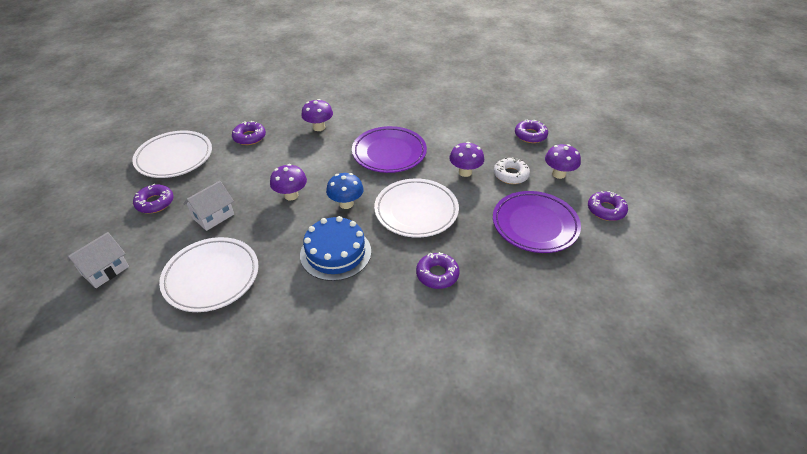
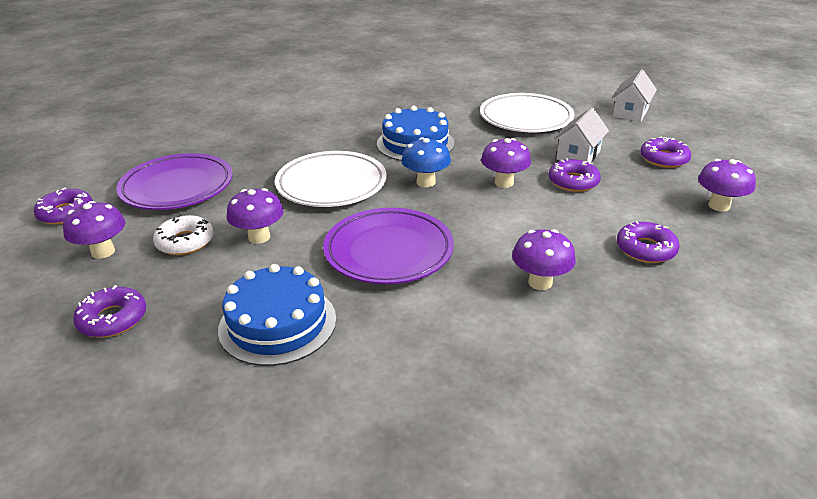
camera: 170 degrees right, 10 degrees down
(174, 158) = (719, 206): white plate -> purple mushroom
(437, 274) = (303, 140): purple donut -> purple donut (573, 181)
(450, 124) = (277, 323): none -> blue cake

